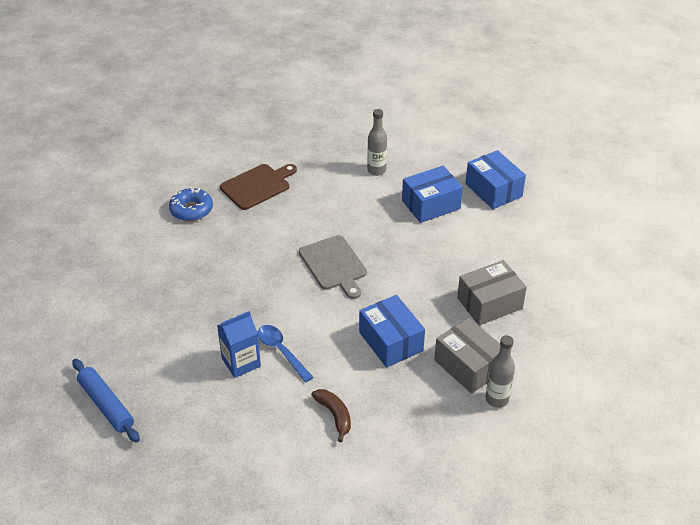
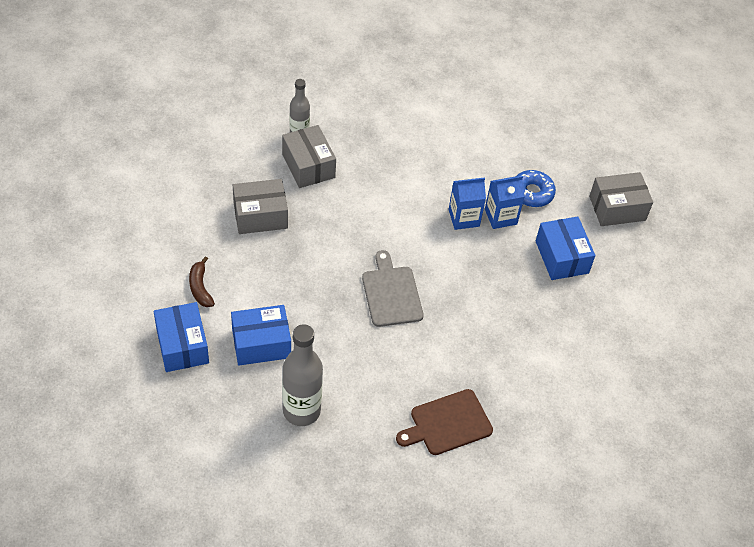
camera: 170 degrees left, 10 degrees up
(106, 405) = (617, 208): blue rolling pin -> grey box
(191, 210) = (528, 406): blue donut -> blue donut (532, 193)
(281, 351) = (464, 218): blue spoon -> blue carton
(334, 415) = (433, 155): brown banana -> brown banana (200, 288)
(376, 170) = (301, 411): grey bottle -> grey bottle, size x1.65
(390, 341) = (365, 203): blue box -> blue box (562, 257)

